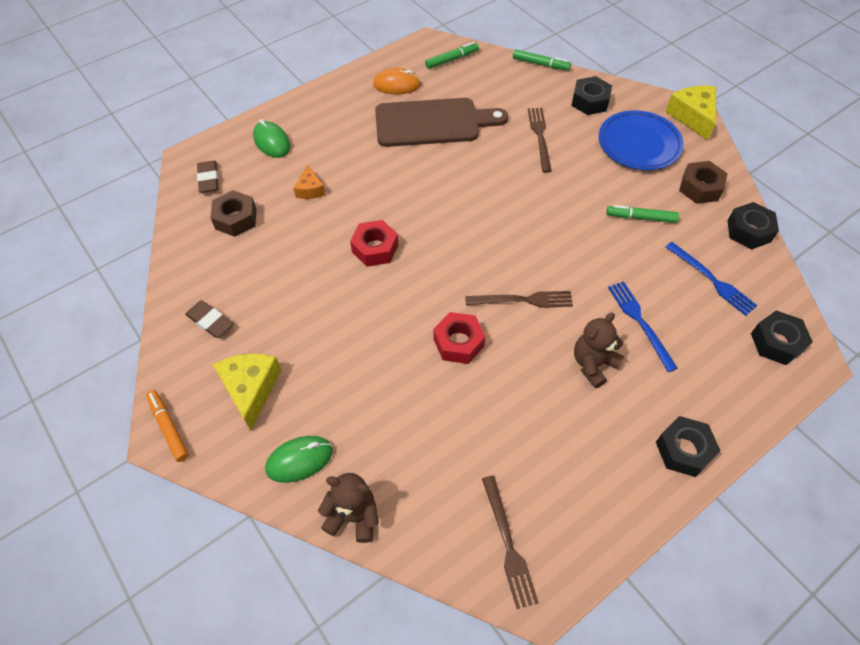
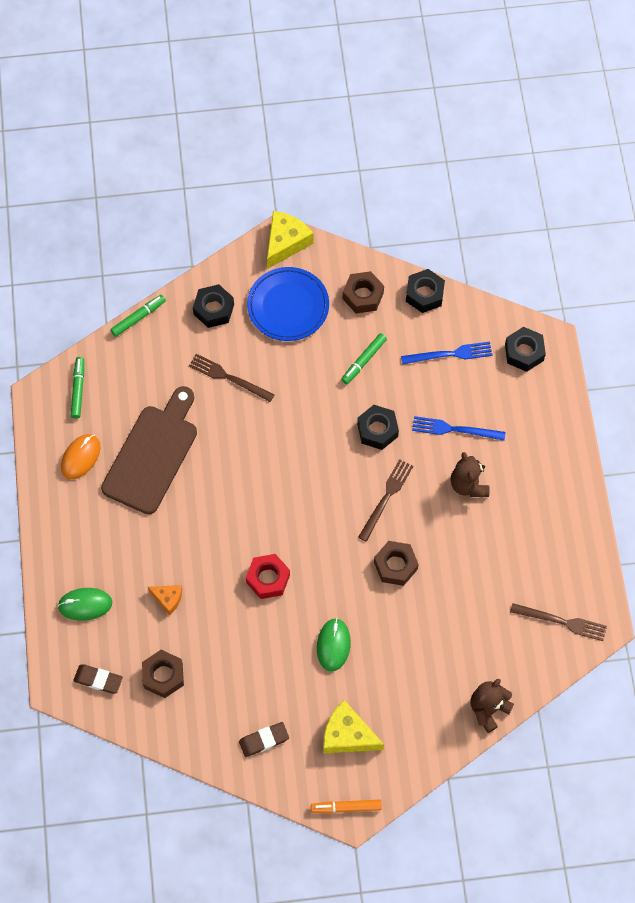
camera: 60 degrees left, 10 degrees up
(299, 460) = (426, 725): green mouse -> green mouse (333, 645)
(458, 342) = (395, 566): red nut -> brown nut
(684, 450) = (563, 472): black nut -> black nut (377, 430)
(692, 117) = (286, 242): yellow cheese -> yellow cheese turned 105 degrees clockwise

